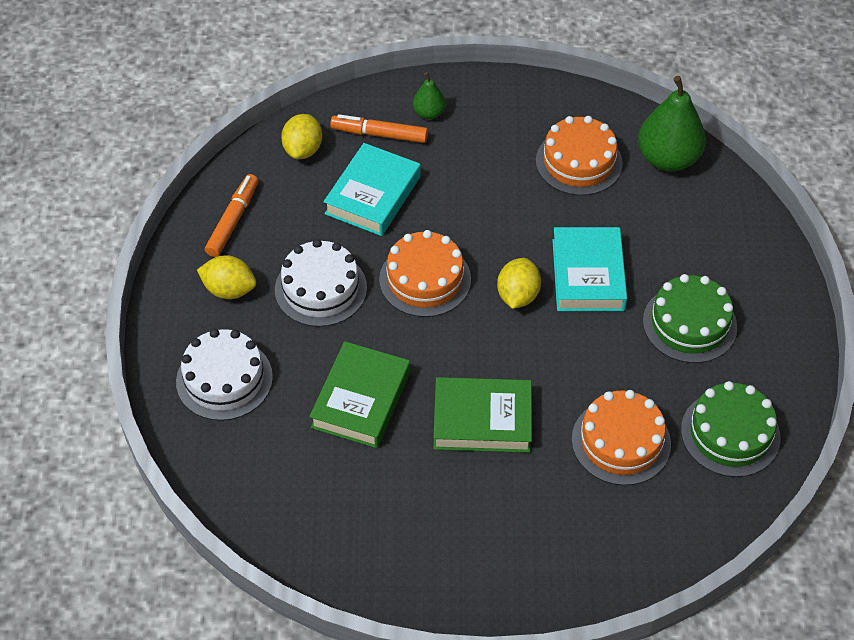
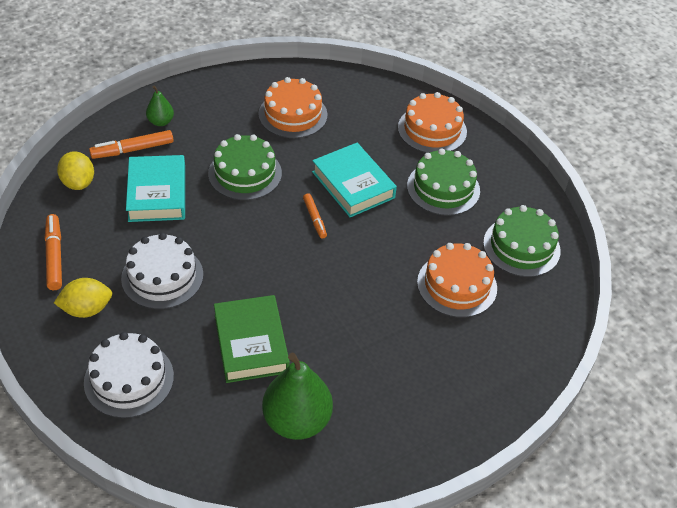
camera: 35 degrees left, 5 degrees down
(425, 279) = (239, 236): orange cake -> orange cake (432, 129)
(478, 211) = (245, 173): none -> green cake
(482, 420) = (351, 315): green book -> none
(518, 295) = (314, 219): yellow lemon -> orange marker
(668, 159) = (351, 90): green pear -> green pear (297, 420)

